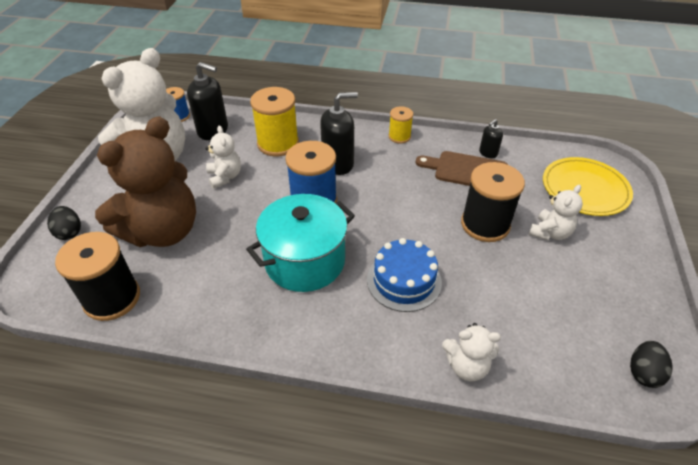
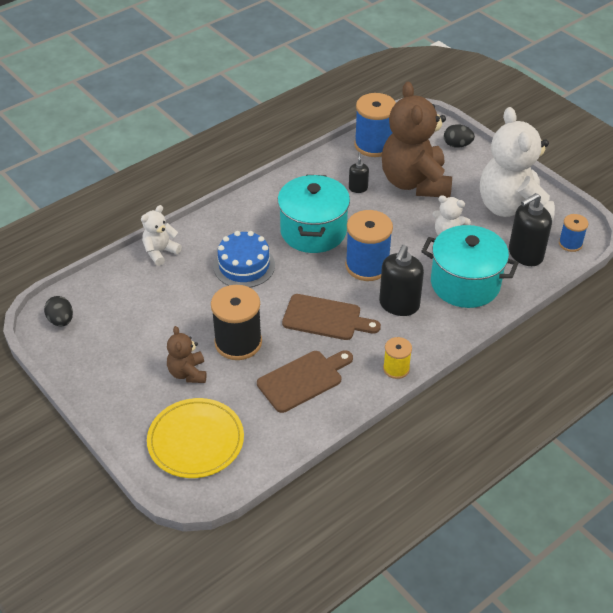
camera: 130 degrees right, 0 degrees up
(112, 298) = (373, 145): black spool -> blue spool
(278, 144) = (465, 284): yellow spool -> turquoise pot
(398, 192) = (326, 318): none -> brown cutting board
(488, 153) = (308, 414): black soap dispenser -> black soap dispenser (358, 188)
(550, 233) = (188, 373): white teddy bear -> brown teddy bear

